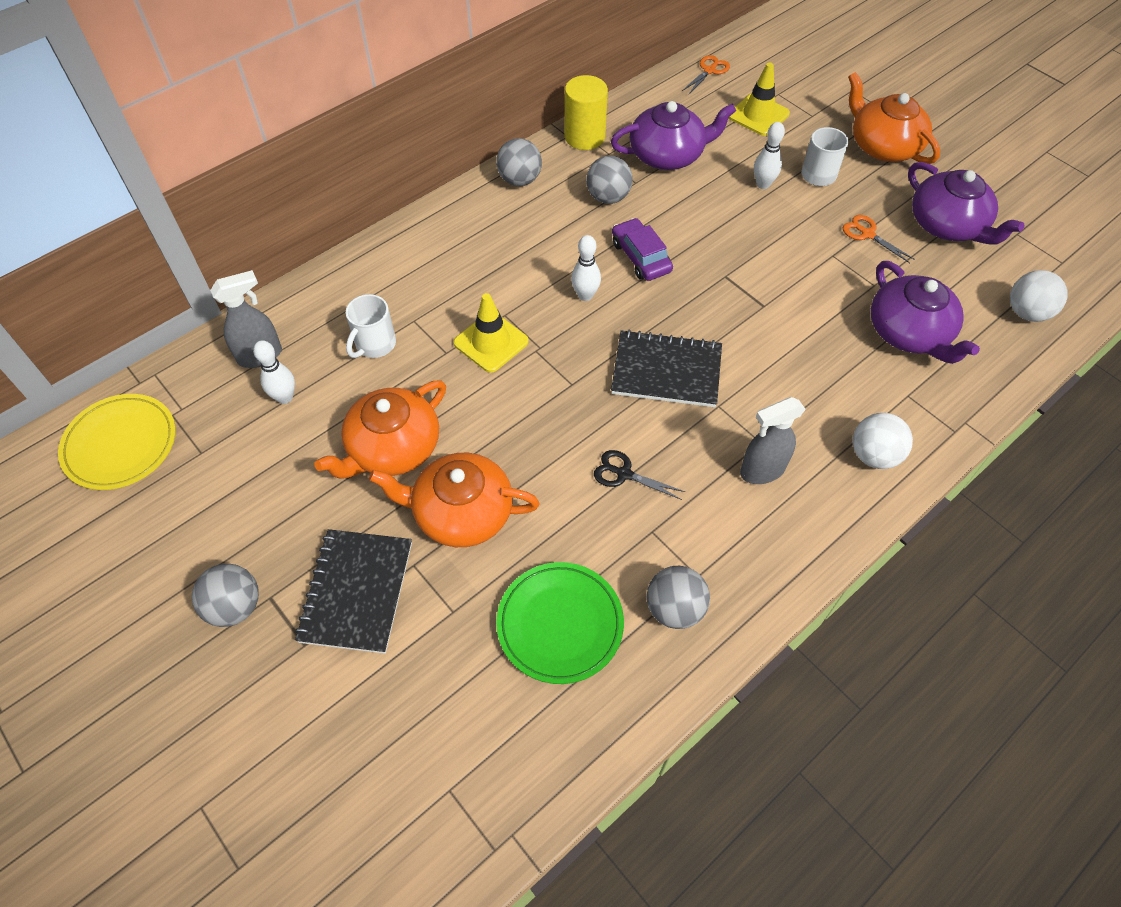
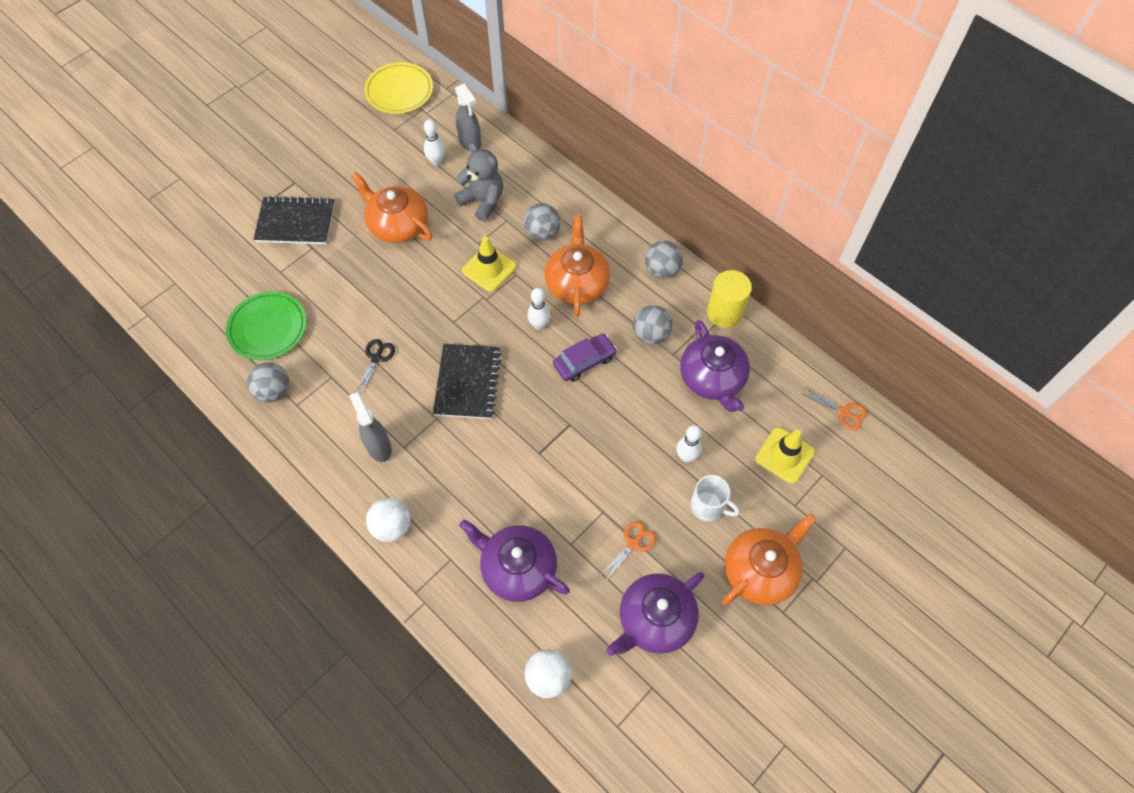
camera: 85 degrees right, 5 degrees up
(235, 606) = (289, 168): grey ball -> grey ball (542, 233)
(374, 345) = (483, 201): white mug -> grey teddy bear
(461, 512) = (348, 268): orange teapot -> orange teapot (577, 283)
(909, 332) = (517, 568): purple teapot -> purple teapot turned 60 degrees clockwise

